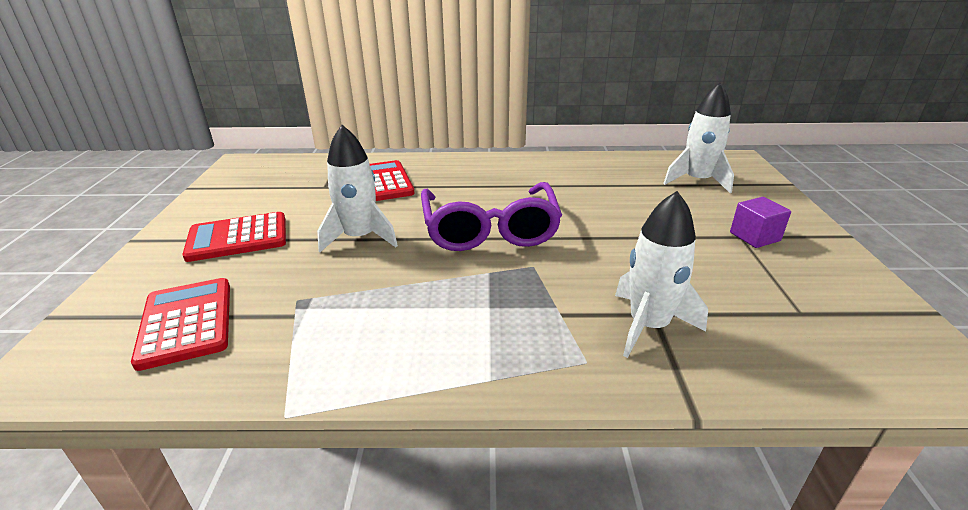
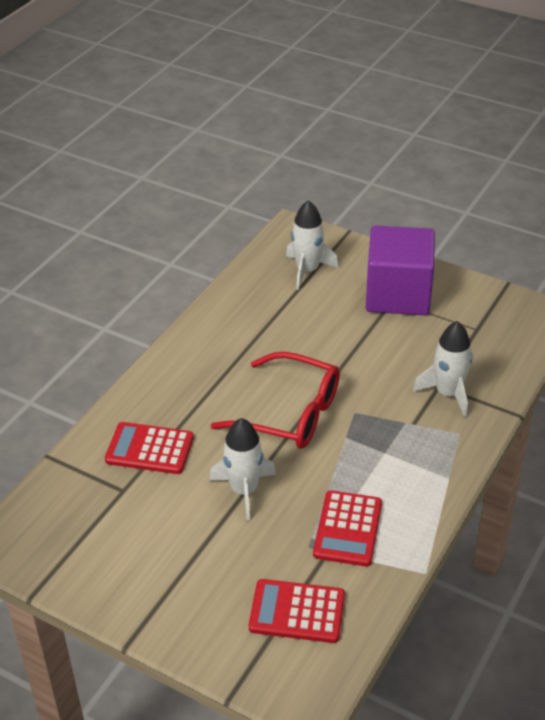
camera: 60 degrees left, 10 degrees up
(238, 238) = (183, 568): red calculator -> red calculator (348, 529)
(490, 230) = (291, 414): purple glasses -> red glasses
(754, 237) = (398, 294): purple cube -> purple cube, size x2.43

